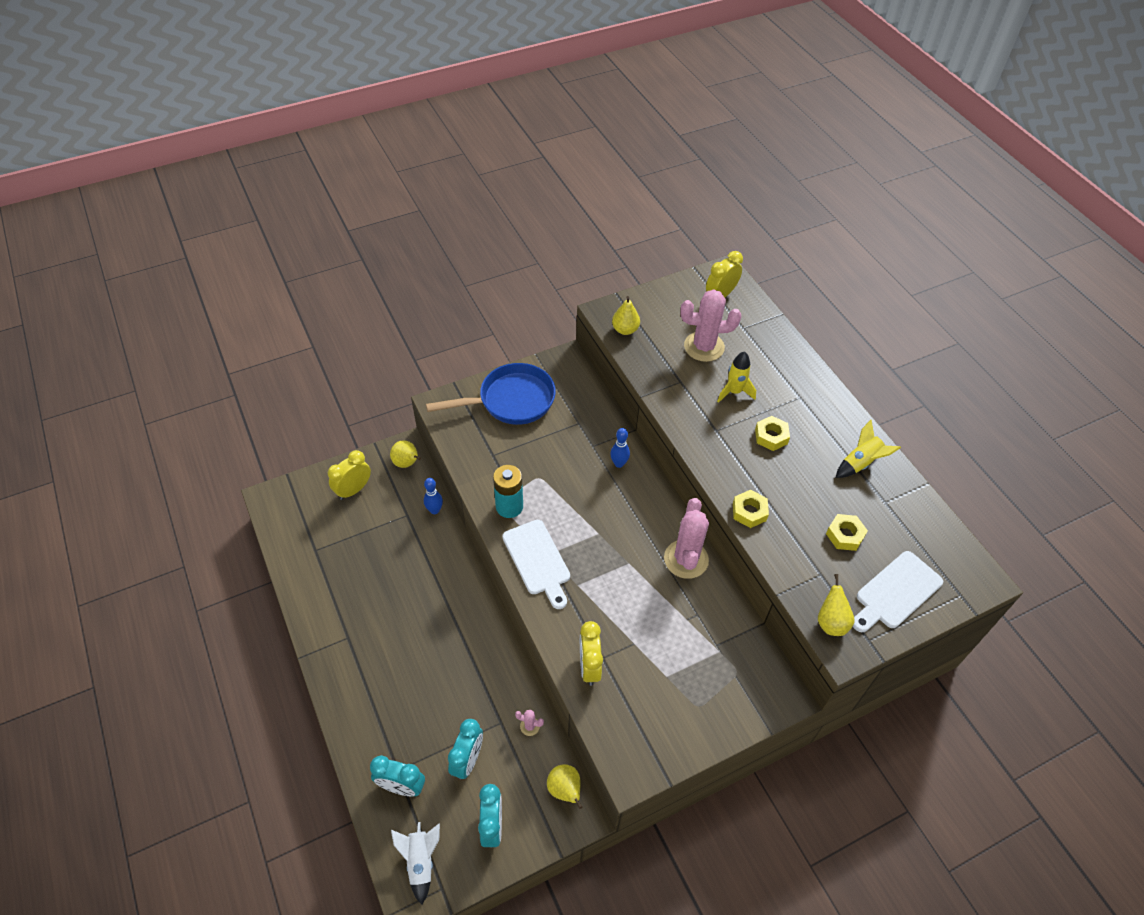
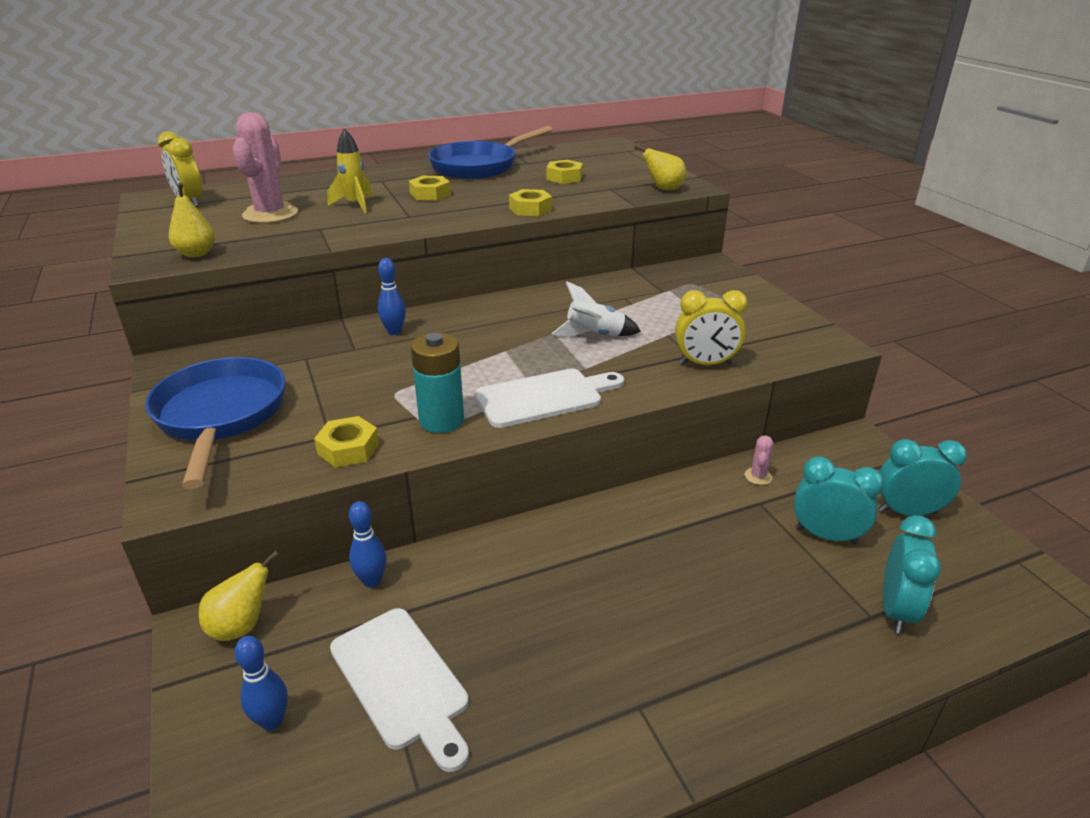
camera: 85 degrees left, 20 degrees down
(353, 490) = (272, 721): yellow clock -> blue bowling pin
(420, 861) = (995, 584): white rocket -> white rocket (594, 335)
(480, 466) = (348, 449): none -> yellow nut
(565, 790) = (833, 450): yellow pear -> none
(686, 559) = (551, 299): pink cactus -> none
(860, 463) = (479, 166): yellow rocket -> blue pan
(896, 592) = (627, 167): white cutting board -> white cutting board (402, 681)

